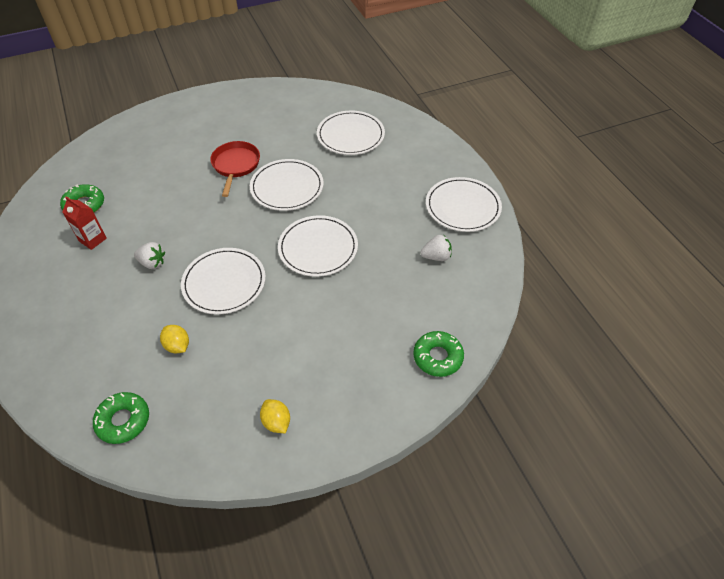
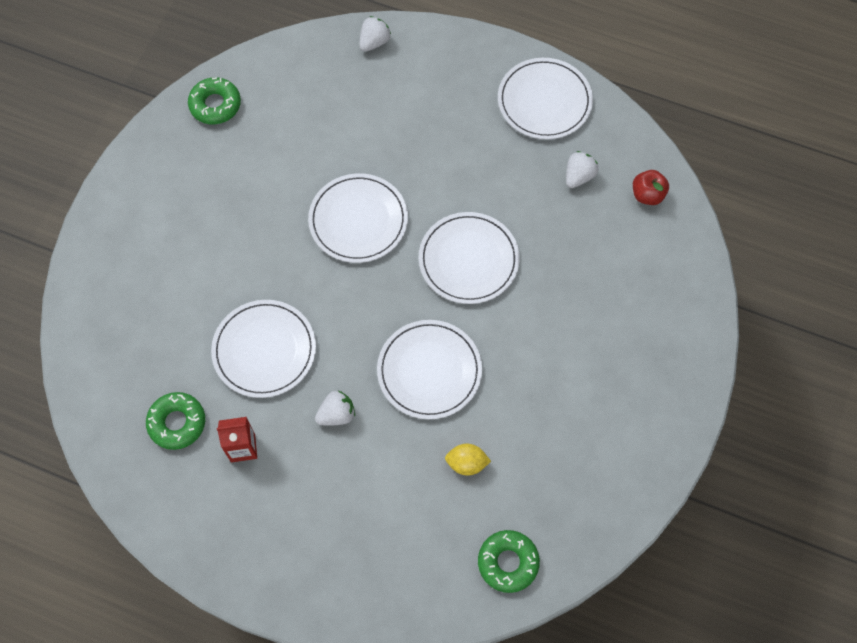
camera: 45 degrees left, 15 degrees up
(235, 166) = (274, 240): red pan -> none
(276, 422) = (625, 443): yellow lemon -> none
(350, 135) = (345, 103): white plate -> white plate (264, 350)
(400, 121) = (374, 42): none -> white strawberry
(437, 357) = (680, 272): green donut -> green donut (215, 105)
(468, 298) = (647, 195): none -> red apple

